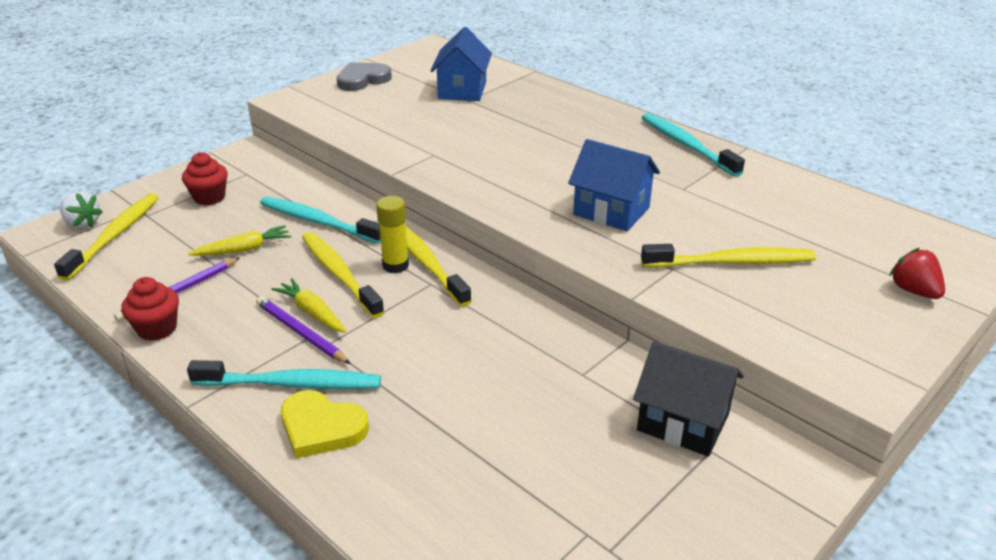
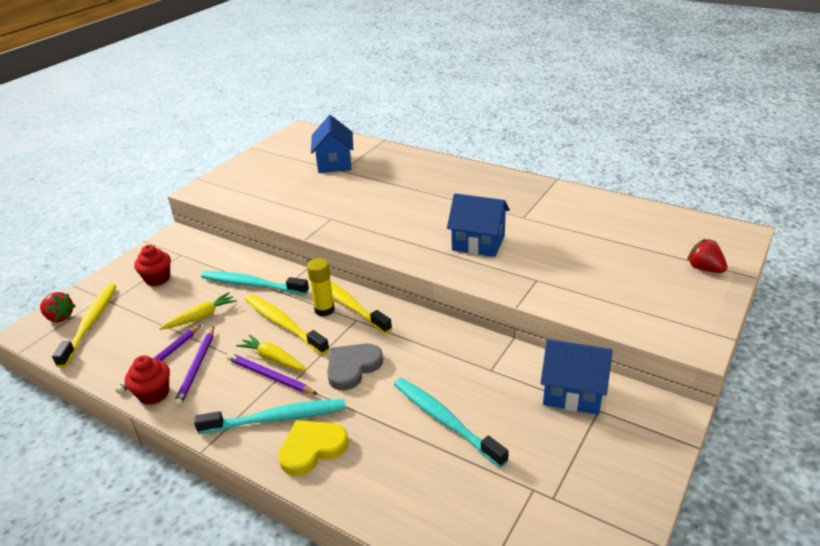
camera: 10 degrees left, 0 degrees up
(83, 223) = (60, 317): white strawberry -> red strawberry
(217, 308) = (197, 368): none -> purple pencil
(321, 428) = (312, 448): yellow heart -> yellow heart turned 135 degrees clockwise
(362, 80) = (254, 165): grey heart -> grey heart (352, 367)
(683, 422) = (573, 393): black house -> blue house
(686, 145) = (514, 183): turquoise toothbrush -> turquoise toothbrush (445, 420)
(731, 262) = (576, 268): yellow toothbrush -> none

